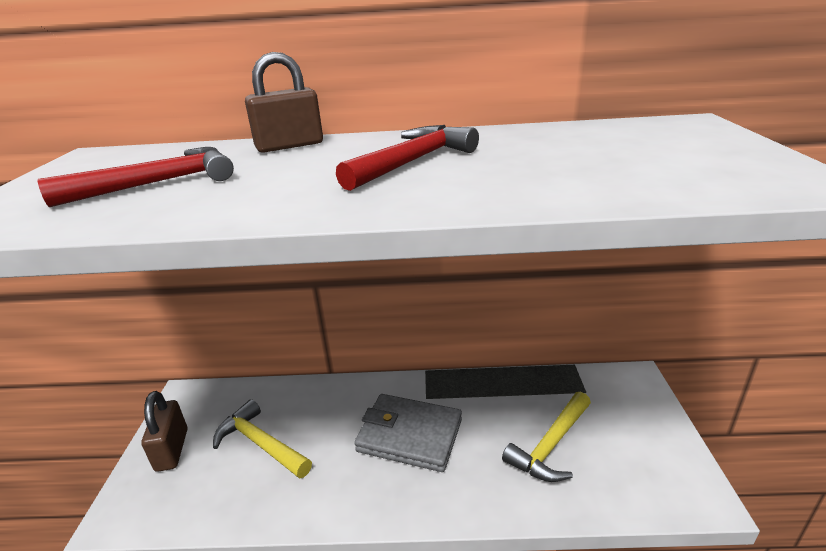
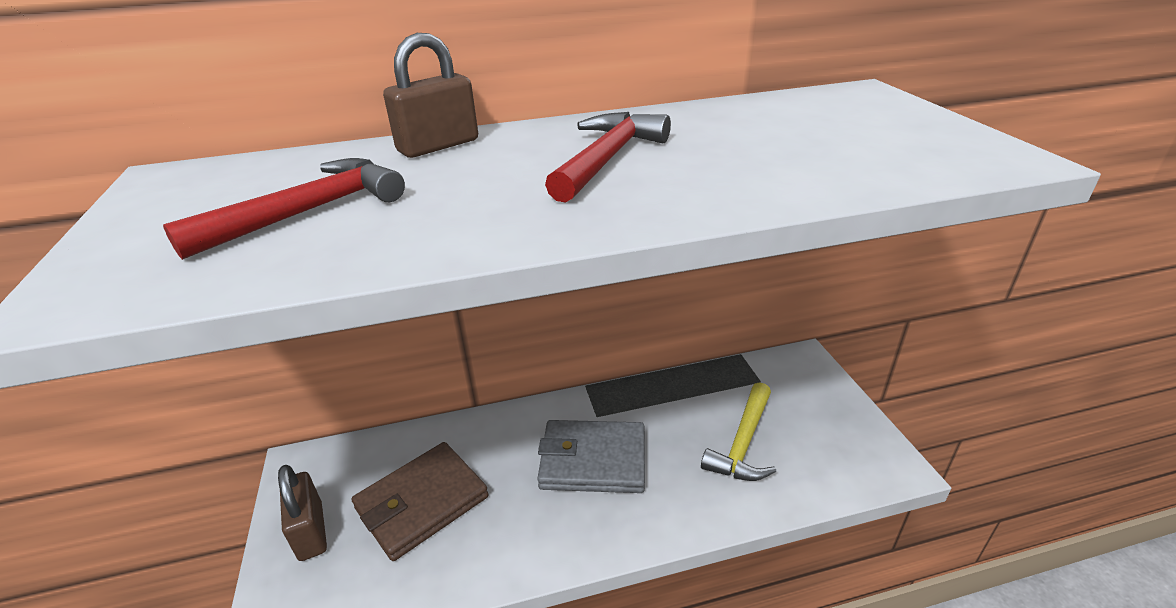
camera: 15 degrees left, 5 degrees up
(260, 444) = (422, 502): yellow hammer -> brown wallet

